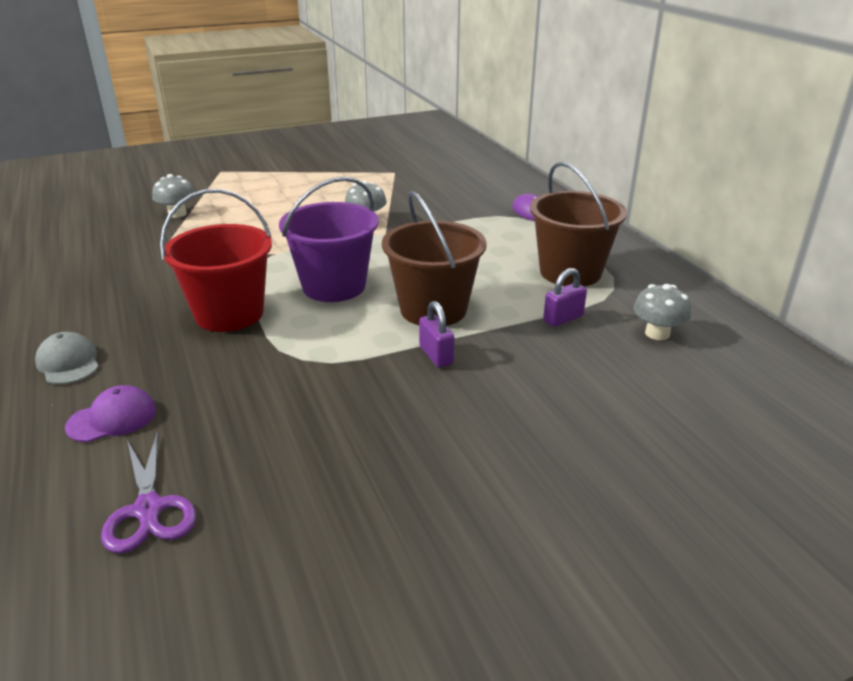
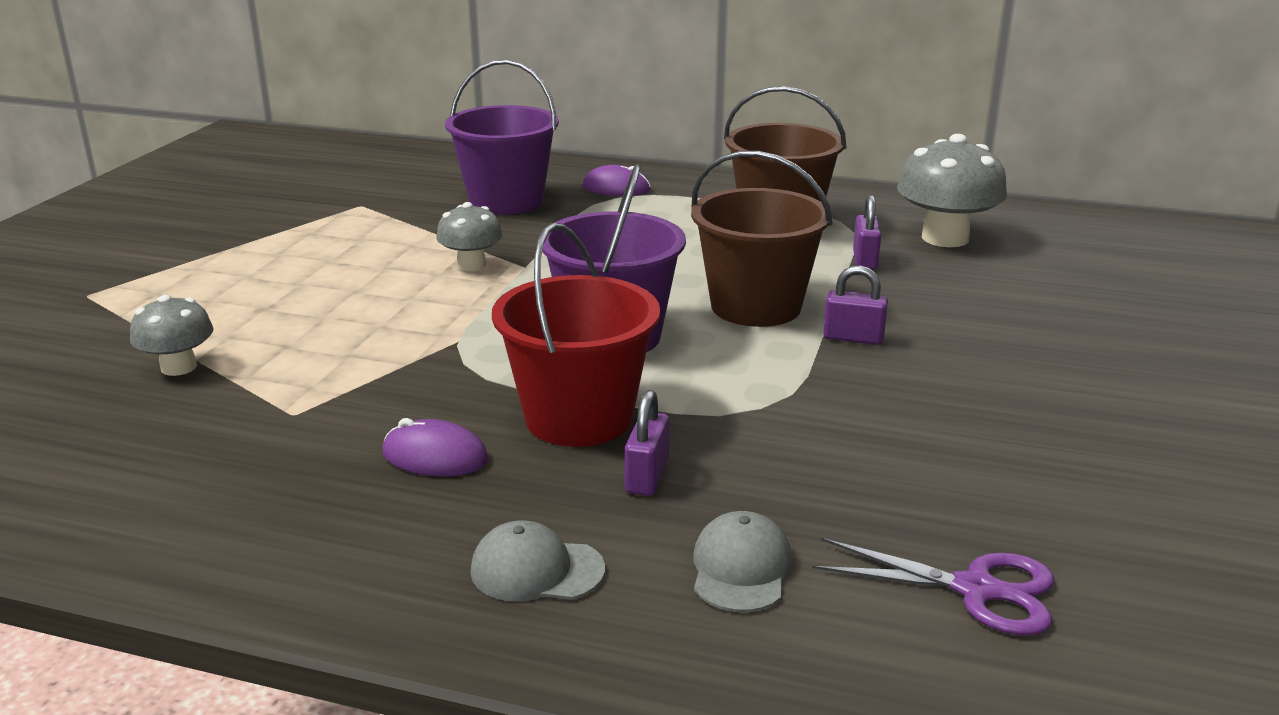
camera: 50 degrees left, 5 degrees down
(112, 418) = (741, 568): purple cap -> grey cap
(153, 296) = (435, 456): none -> purple mouse
(185, 356) = (647, 477): none -> purple padlock
(459, 196) = (506, 201): none -> purple bucket
(657, 333) = (945, 238): grey mushroom -> grey mushroom, size x1.70

